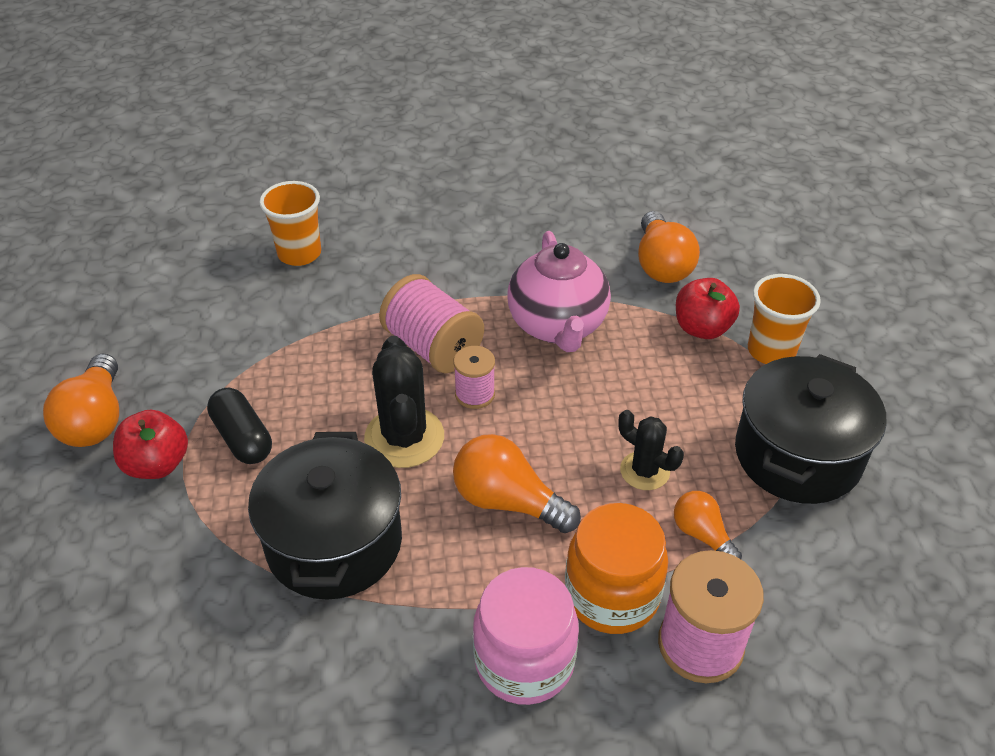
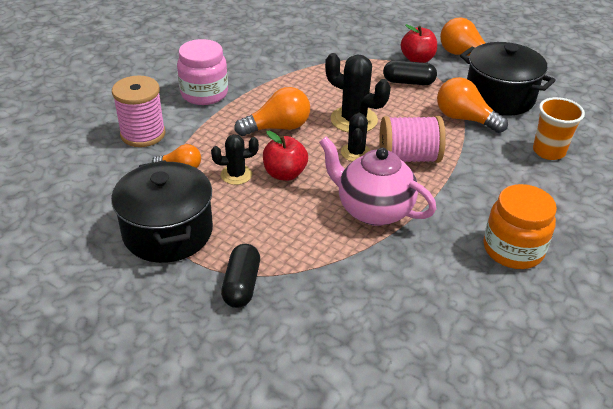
camera: 130 degrees right, 5 degrees down
(334, 543) = (318, 80): black pot -> black pot (499, 97)
(475, 394) = (356, 153): pink spool -> black cactus
(612, 595) = (195, 127): orange jar -> orange jar (513, 249)
(661, 265) = (379, 296): orange light bulb -> orange light bulb (464, 119)
(702, 328) = (298, 269): red apple -> red apple (285, 174)
(771, 351) = (242, 285): orange cup -> black capsule

